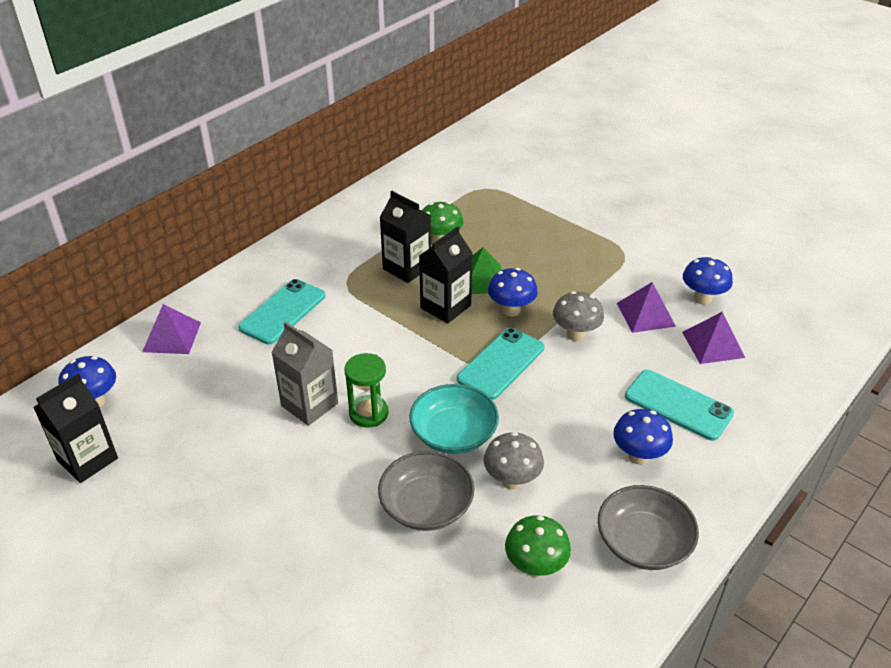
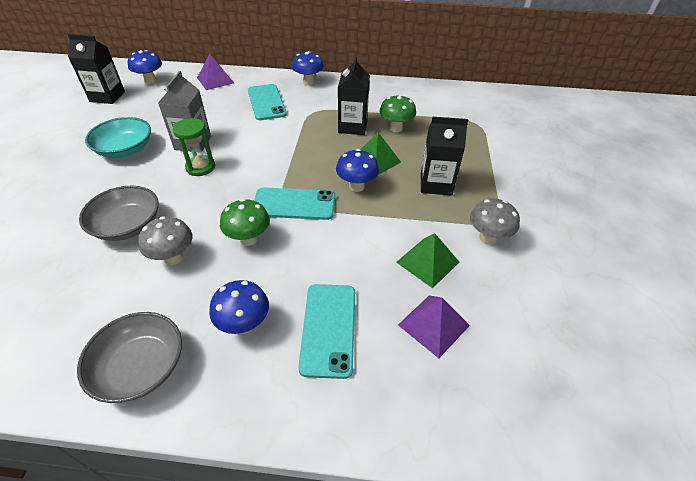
camera: 55 degrees right, 5 degrees up
(283, 312) = (266, 102): turquoise phone -> turquoise phone turned 75 degrees clockwise
(445, 306) = (330, 157): black carton -> black carton (436, 184)
(453, 434) = (204, 210): turquoise bowl -> turquoise bowl (125, 149)
(535, 566) = (88, 306): green mushroom -> green mushroom (248, 239)
(575, 334) = (361, 229): grey mushroom -> grey mushroom (487, 238)
(645, 314) = (427, 262): purple pyramid -> green pyramid
(702, 298) = (490, 293): blue mushroom -> blue mushroom (308, 82)

